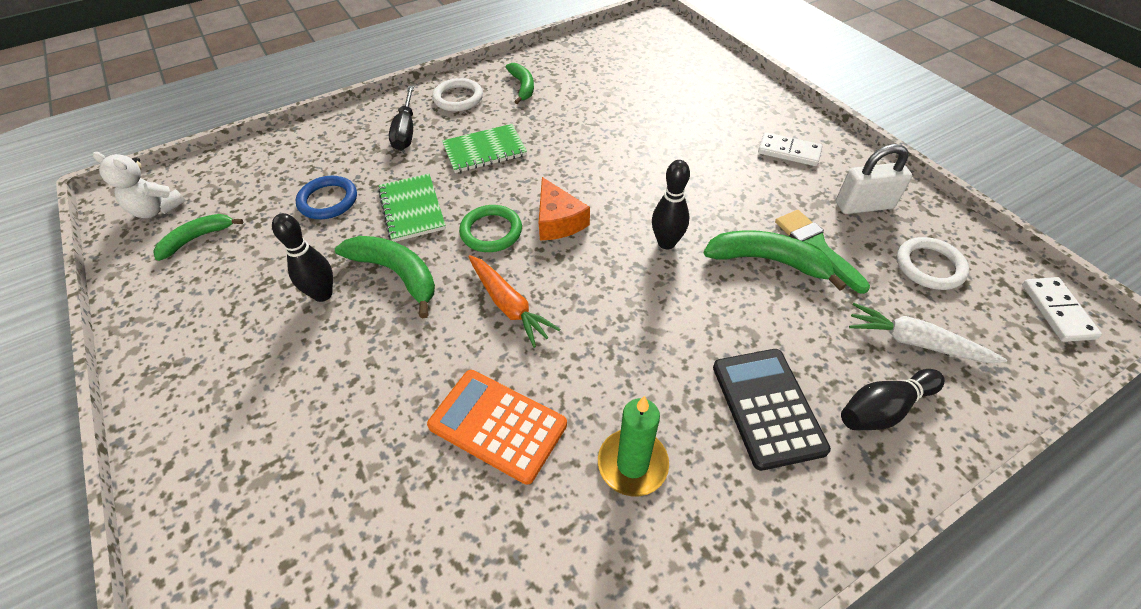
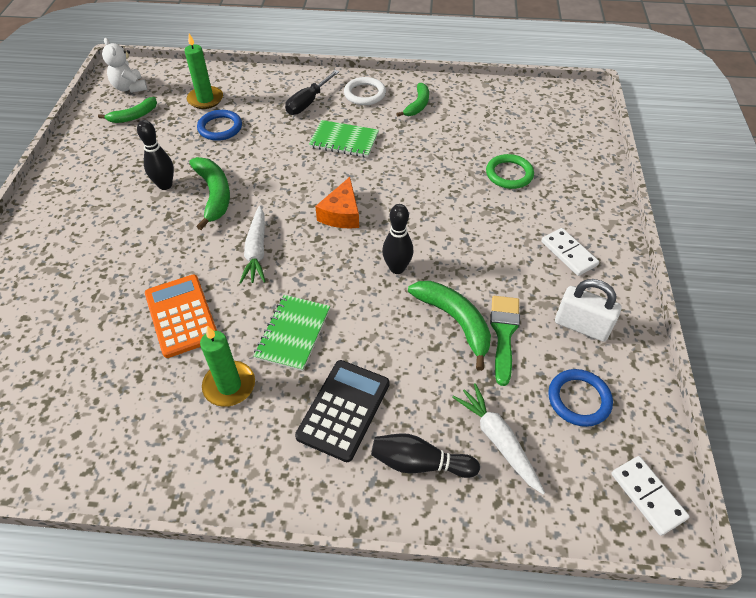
camera: 35 degrees right, 0 degrees up
(197, 238) = (134, 116): green banana -> green banana turned 150 degrees clockwise
(277, 179) = (205, 99): none -> green candle
(412, 209) = (261, 158): green notebook -> green notebook (293, 333)
(491, 231) = (293, 198): green ring -> green ring (509, 174)
(509, 305) = (256, 251): orange carrot -> white carrot
(929, 266) = (579, 399): white ring -> blue ring
(1056, 311) = (647, 496): white domino -> white domino turned 60 degrees counterclockwise

